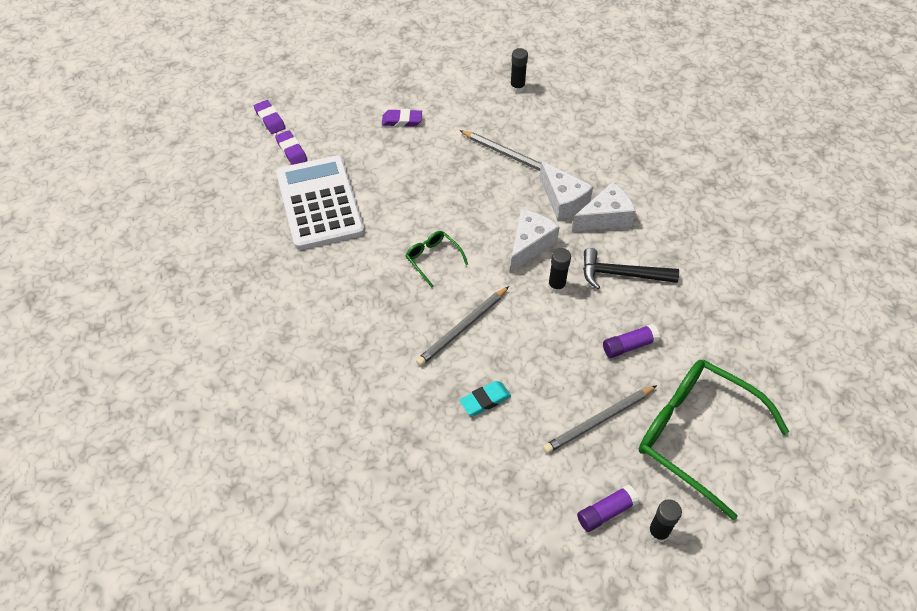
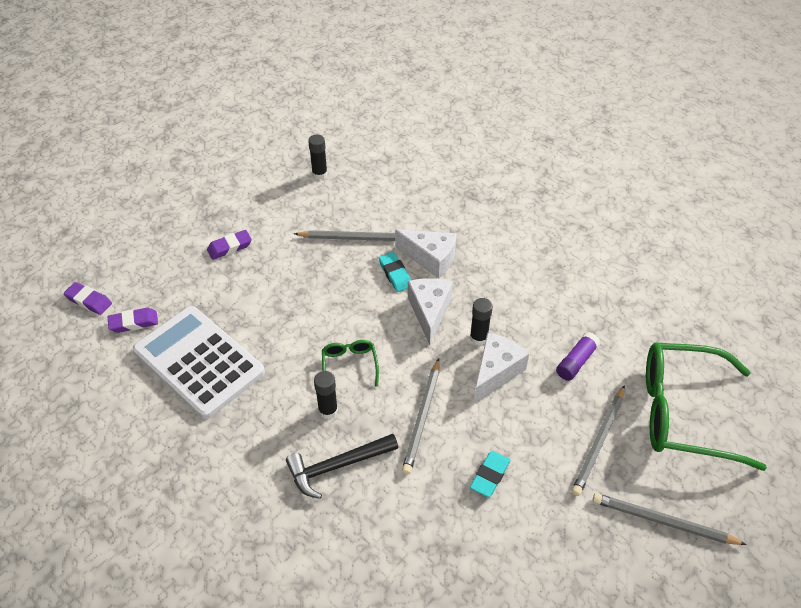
camera: 30 degrees left, 5 degrees down
(291, 151) = (134, 322): purple eraser -> purple eraser turned 45 degrees counterclockwise
(433, 259) = (349, 365): green glasses -> green glasses turned 60 degrees clockwise
(522, 201) = (395, 274): none -> turquoise eraser
(605, 218) = (478, 258): white cheese -> white cheese (496, 372)
(606, 512) = (663, 522): purple glue stick -> grey pencil
(621, 274) = (526, 302): black hammer -> black hammer (337, 466)
(658, 532) = (716, 515): black glue stick -> black glue stick (328, 410)

